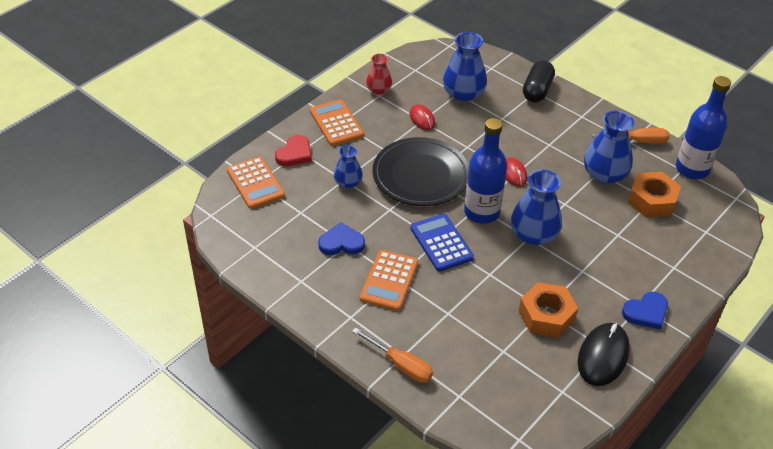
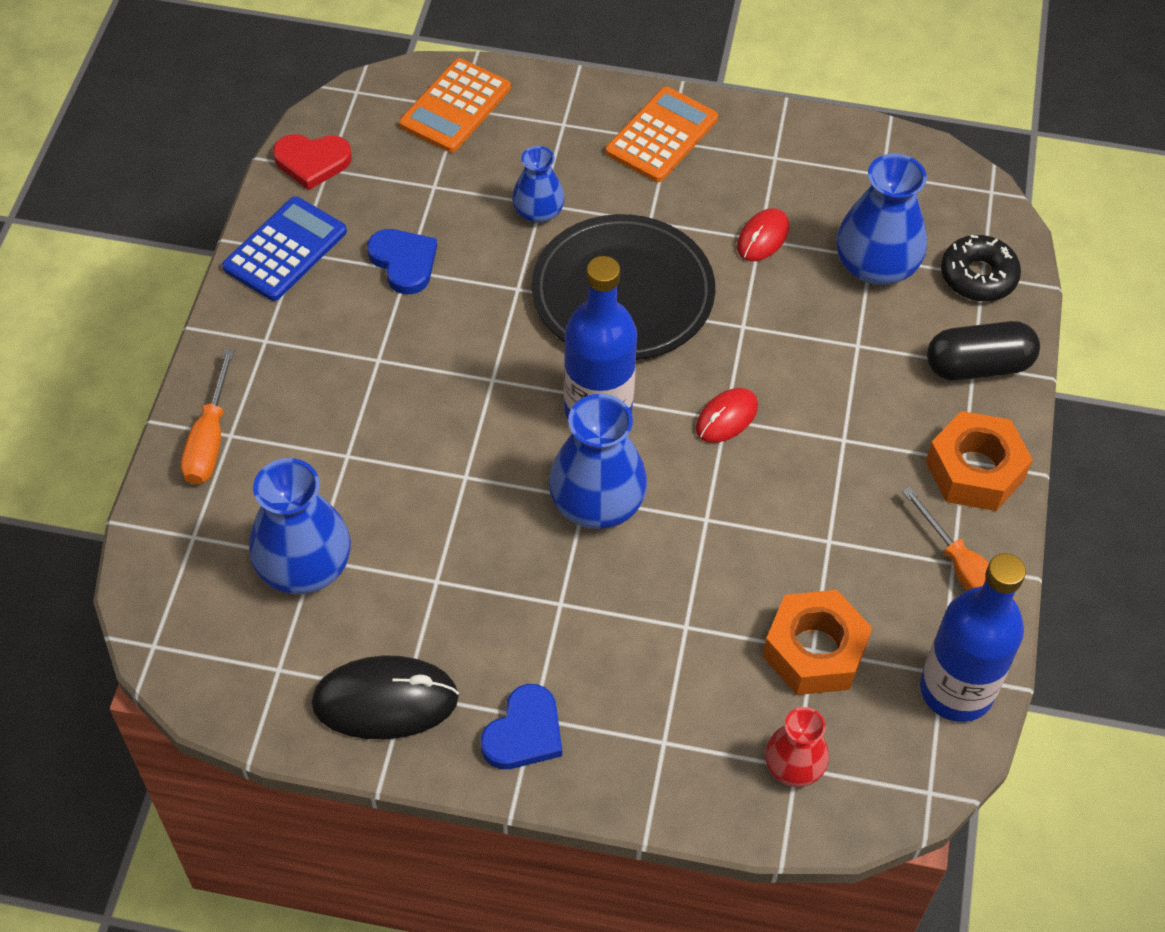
camera: 60 degrees right, 10 degrees up
(294, 153) = (553, 119): red heart -> red heart (312, 162)
(379, 90) = (788, 150): red vase -> red vase (794, 765)
(389, 280) = (365, 354): orange calculator -> none
(441, 243) = (489, 385): blue calculator -> blue calculator (285, 249)
(491, 69) = (978, 276): none -> black donut
(546, 316) = (423, 589): orange nut -> orange nut (975, 470)
(604, 174) = (829, 552): blue vase -> blue vase (304, 565)
(646, 312) = (524, 732): blue heart -> blue heart turned 90 degrees counterclockwise

